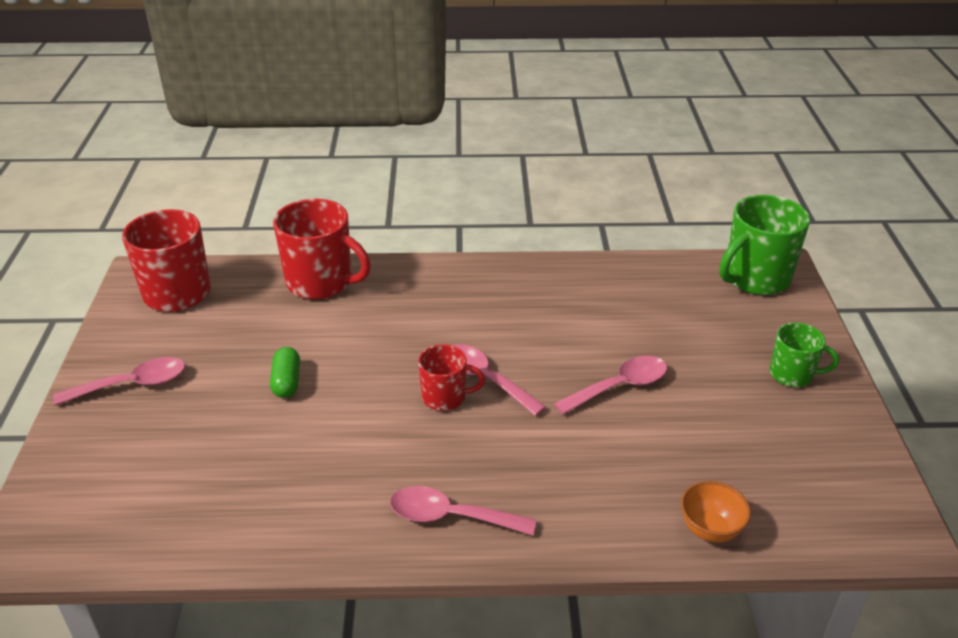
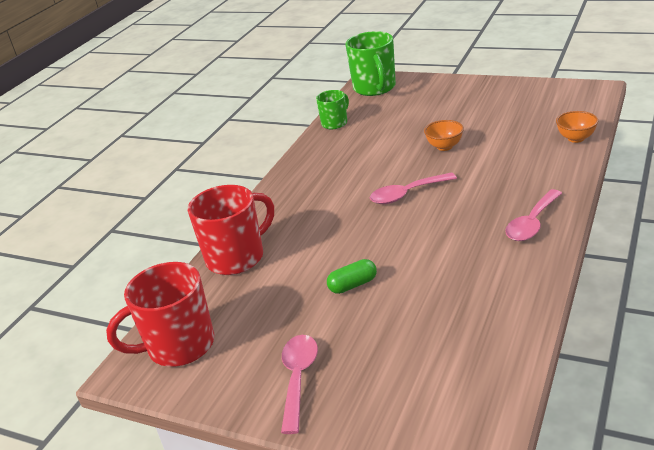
camera: 60 degrees left, 5 degrees down
(287, 382) = (353, 285): green capsule -> green capsule turned 45 degrees counterclockwise
(445, 397) = (416, 212): red mug -> none
(619, 386) = (444, 147): pink spoon -> orange bowl
(792, 374) = (466, 93): green mug -> green mug (335, 123)

